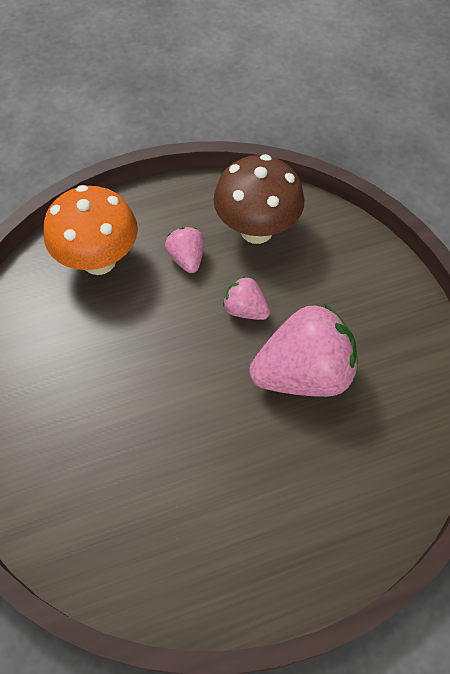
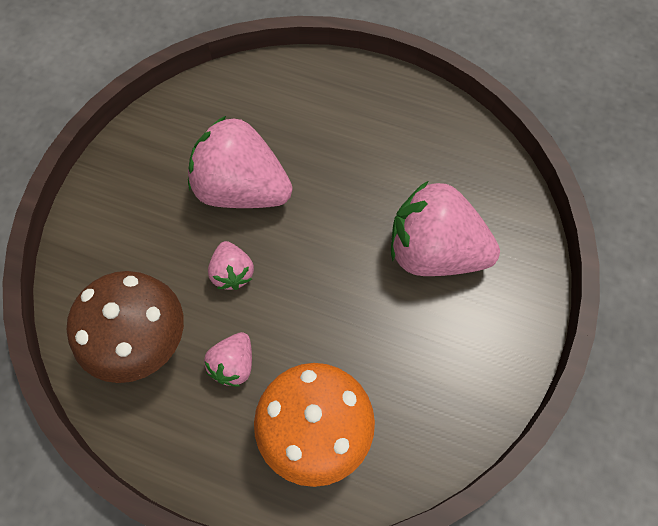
camera: 140 degrees left, 5 degrees up
(103, 440) = (434, 252): none -> pink strawberry

